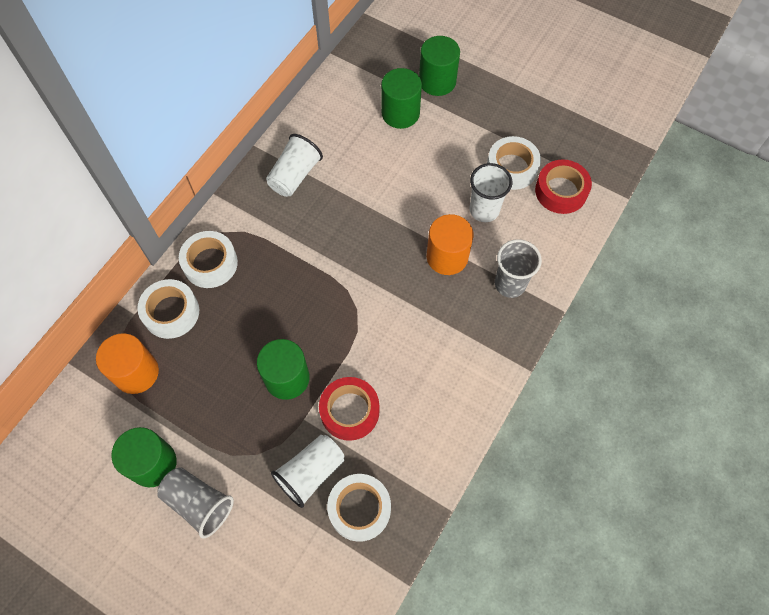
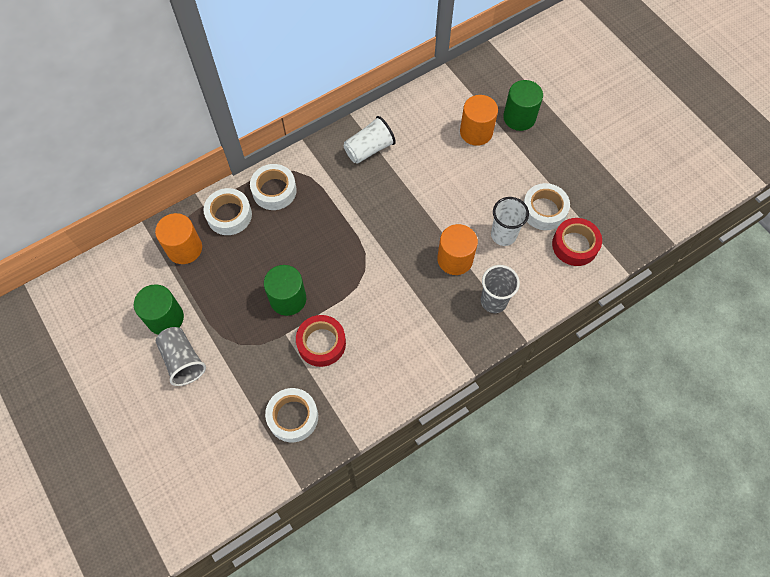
camera: 25 degrees right, 0 degrees up
(311, 473) = (271, 375): white cup -> none
(400, 113) = (476, 132): green cylinder -> orange cylinder

